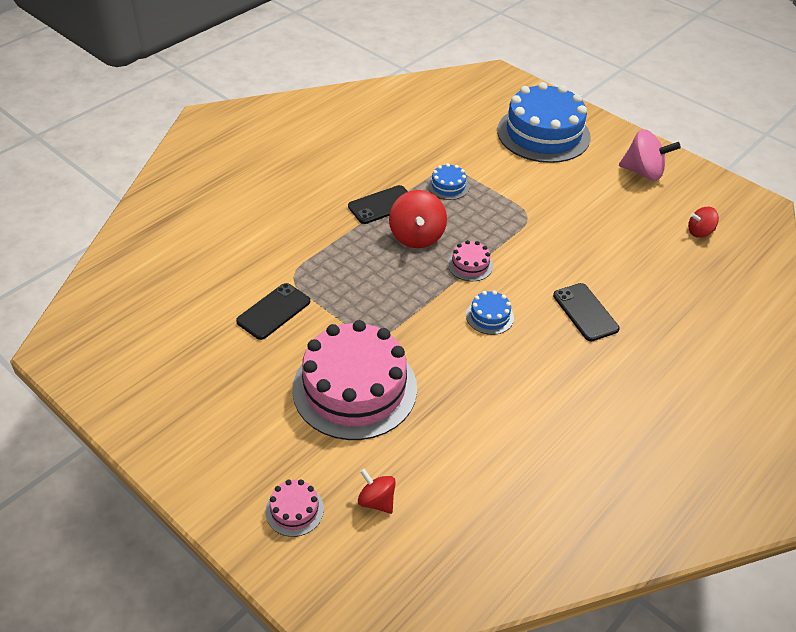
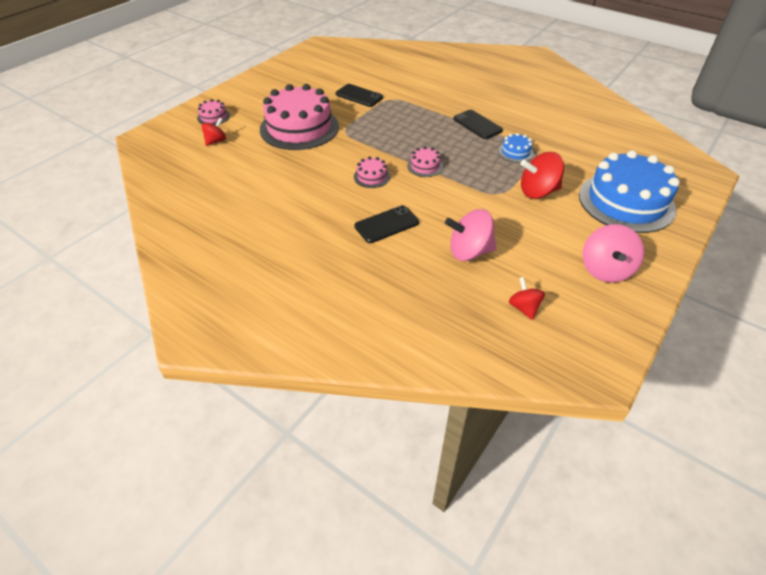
camera: 85 degrees right, 0 degrees up
(416, 236) = (448, 141): red spinning top -> red spinning top (538, 192)
(489, 316) = (372, 176): blue cake -> pink cake
(626, 254) = (469, 252): none -> pink spinning top

